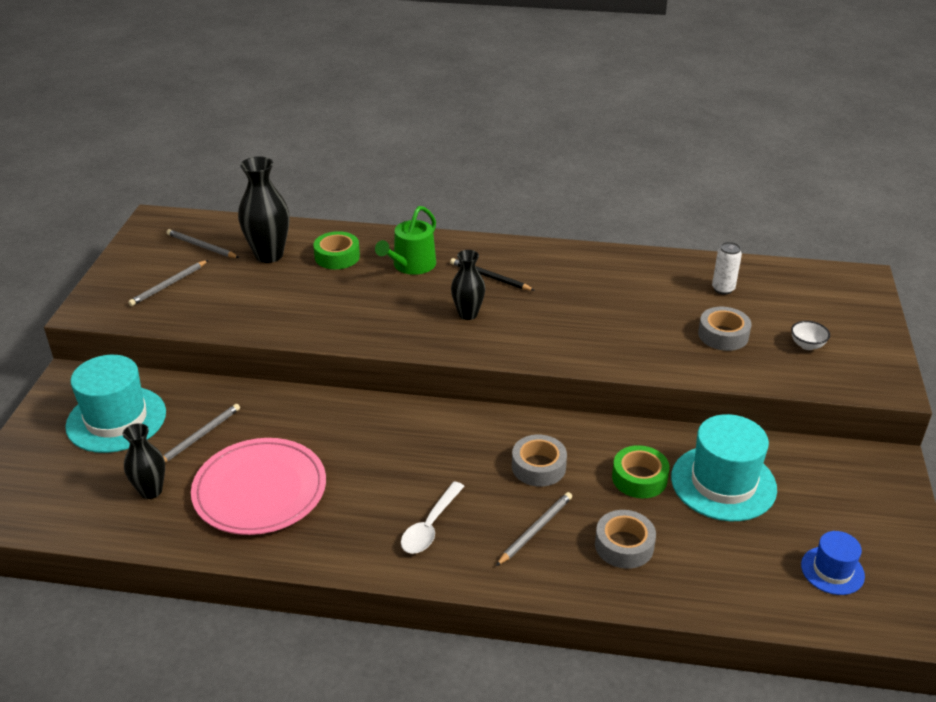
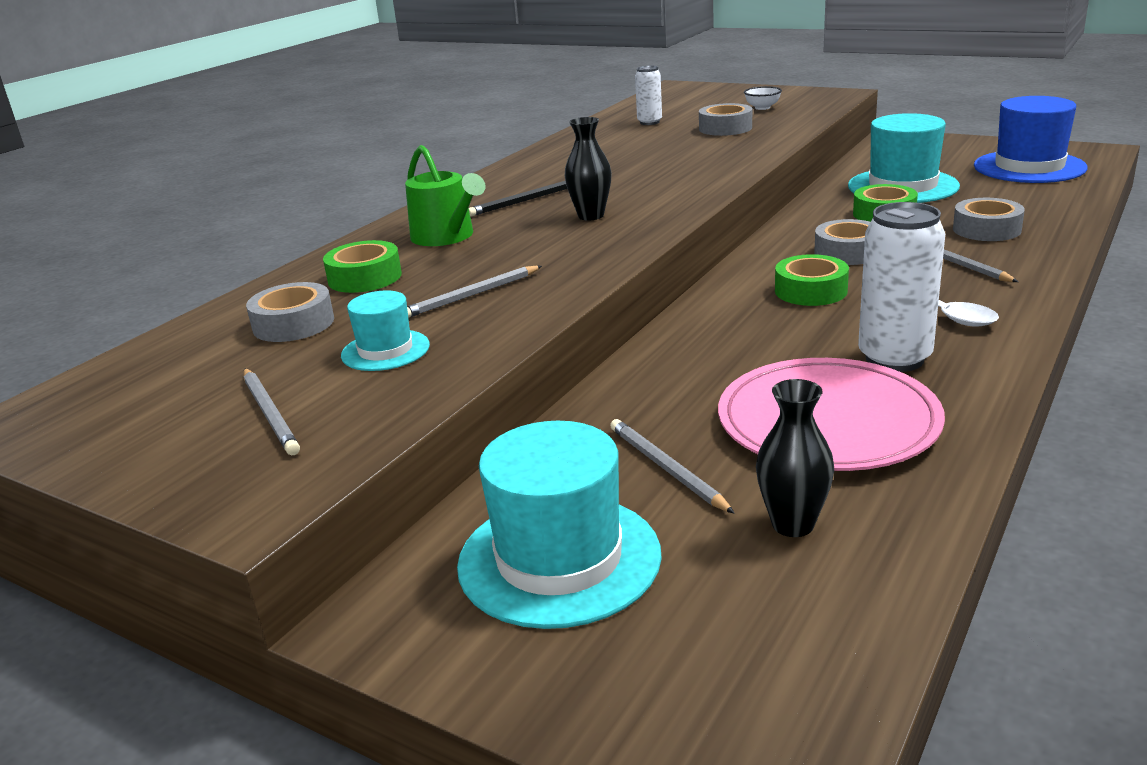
camera: 65 degrees left, 10 degrees down
(201, 246) = (183, 379): grey pencil -> grey pencil (472, 295)
(240, 296) = (385, 350): none -> turquoise hat
(269, 255) = (293, 324): black vase -> grey tape
(350, 510) = (894, 359): none -> white can
(454, 457) = (811, 291): none -> green tape
(832, 570) = (1029, 167): blue hat -> blue hat, size x1.84

